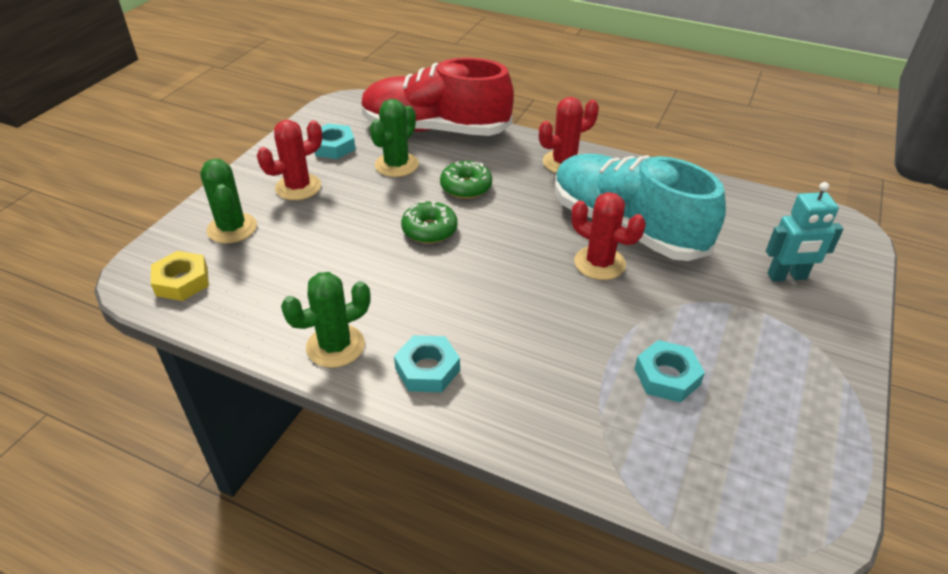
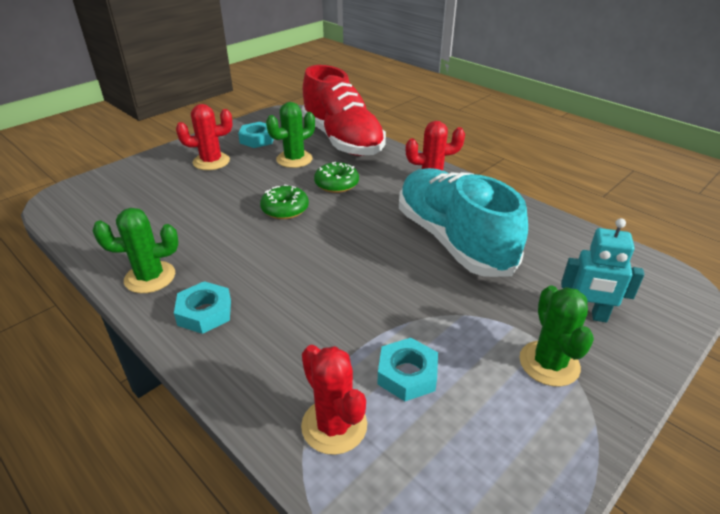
camera: 20 degrees right, 5 degrees down
(182, 281) = (83, 208): yellow nut -> none
(232, 228) = (144, 180): green cactus -> green cactus (549, 363)
(435, 130) = (342, 140): red shoe -> red shoe turned 150 degrees counterclockwise
(599, 263) = (409, 263): red cactus -> red cactus (334, 425)

